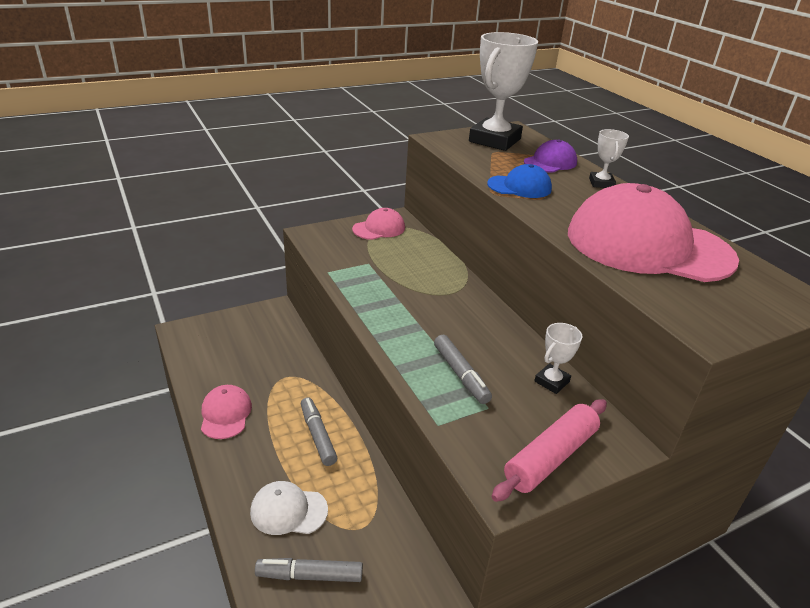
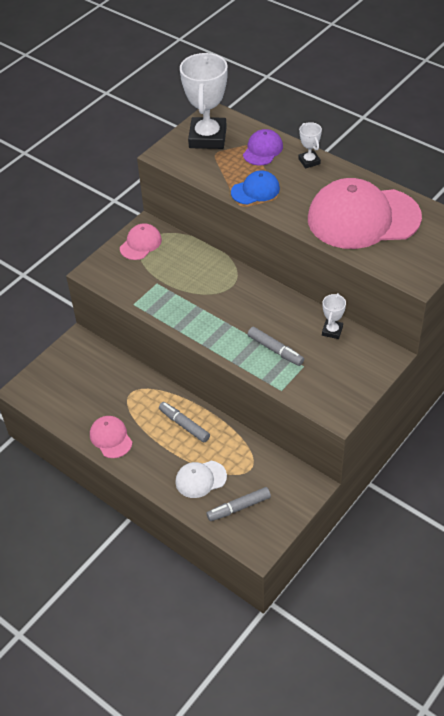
camera: 20 degrees left, 15 degrees up
(550, 457) = (353, 382): pink rolling pin -> none

